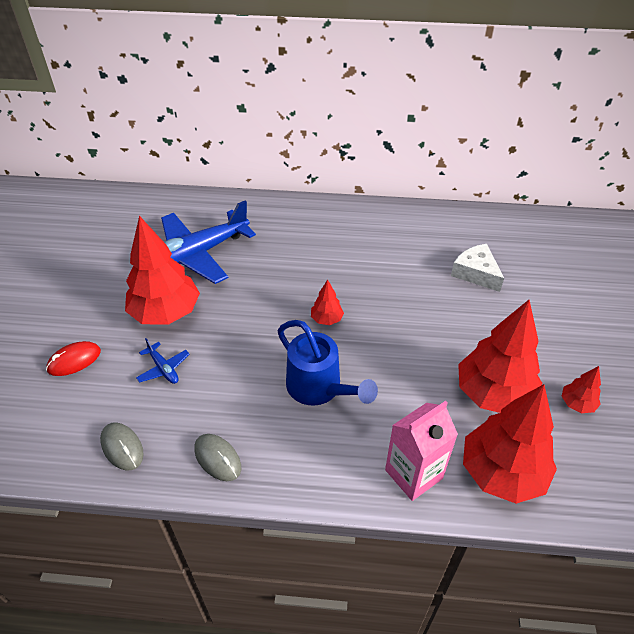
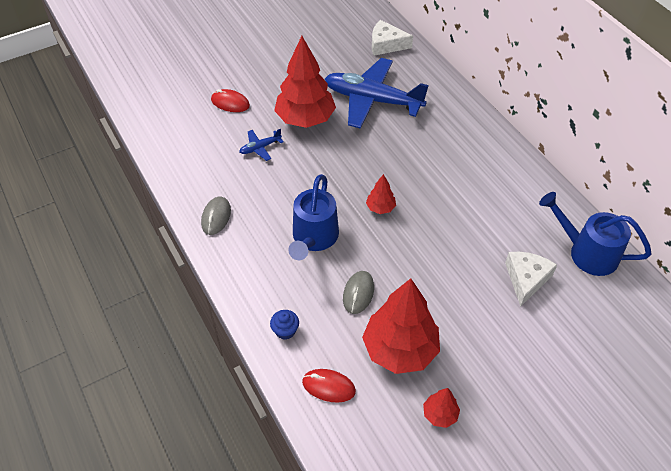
camera: 55 degrees right, 5 degrees up
(122, 447) = (189, 167): grey mouse -> grey mouse (358, 293)
(142, 209) = (386, 44): none -> white cheese
(163, 368) = (260, 148): blue plane -> blue plane turned 45 degrees clockwise
(413, 474) = (285, 331): pink carton -> blue cupcake
(474, 227) = (586, 252): none -> blue watering can
(502, 473) = (328, 386): red tree -> red mouse

